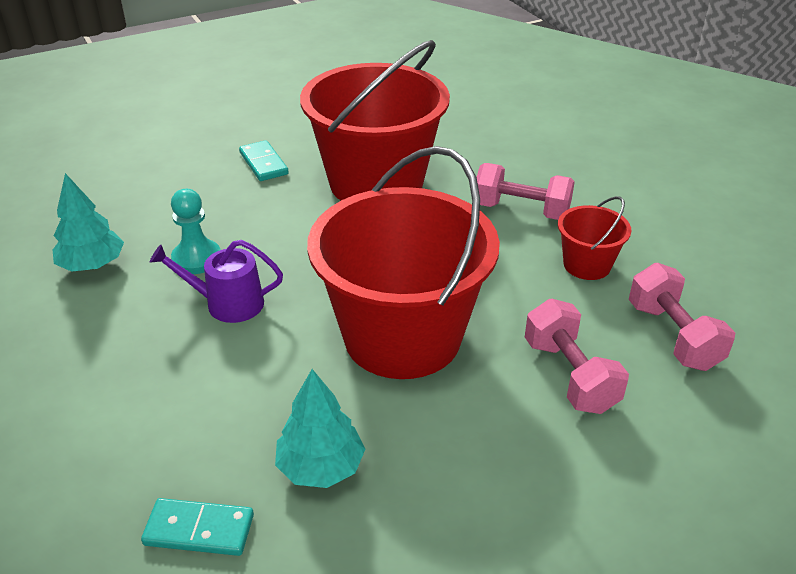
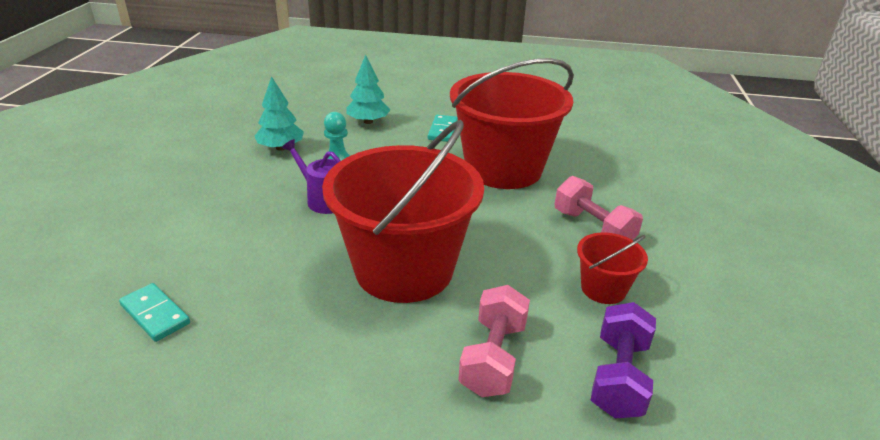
camera: 35 degrees right, 5 degrees down
(321, 467) = (258, 319): turquoise tree -> turquoise tree (368, 121)
(673, 336) = (619, 377): pink dumbbell -> purple dumbbell

